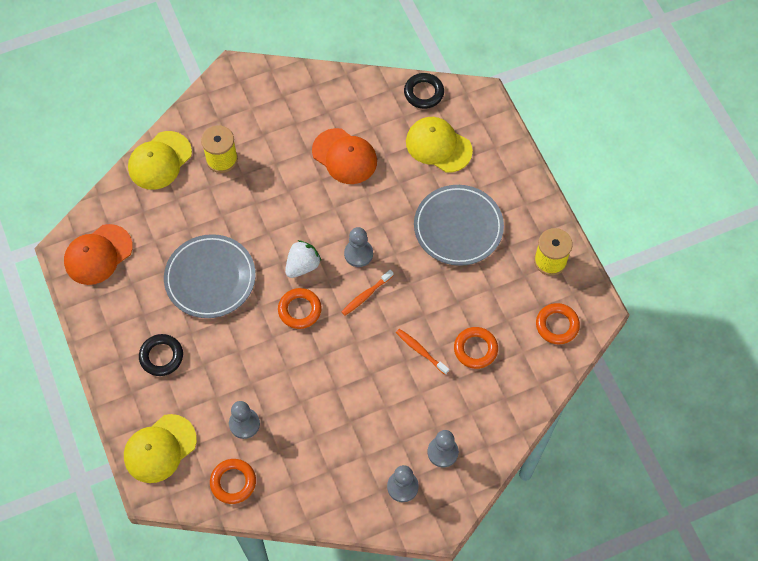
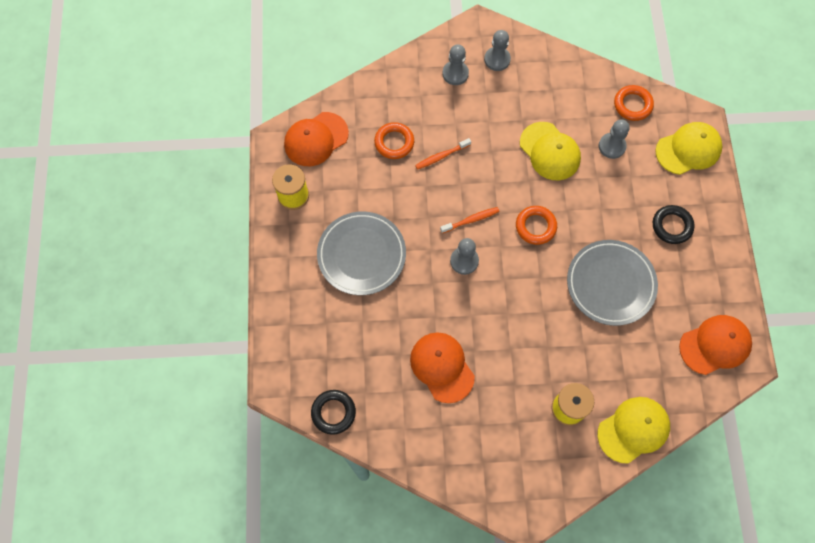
camera: 160 degrees left, 5 degrees up
(302, 265) = (520, 267): white strawberry -> none
(421, 351) = (441, 156): orange toothbrush -> orange toothbrush turned 90 degrees clockwise
(438, 146) = (344, 346): yellow cap -> yellow cap (550, 151)
(557, 325) = (316, 139): orange ring -> orange cap

